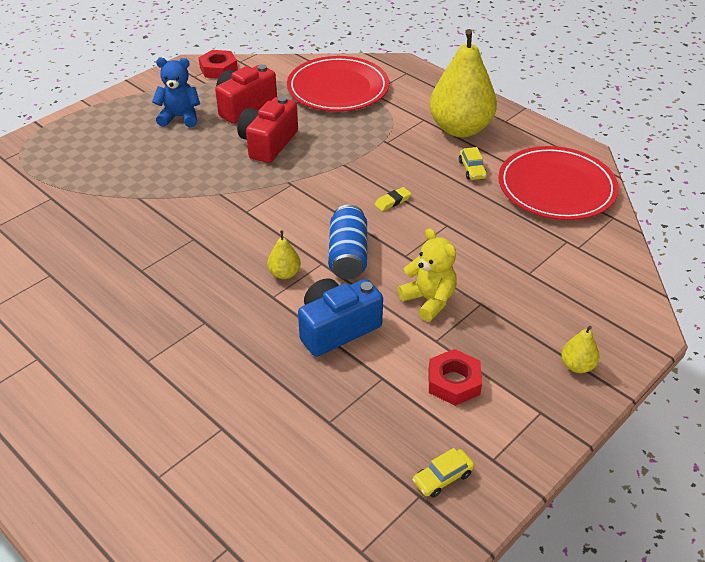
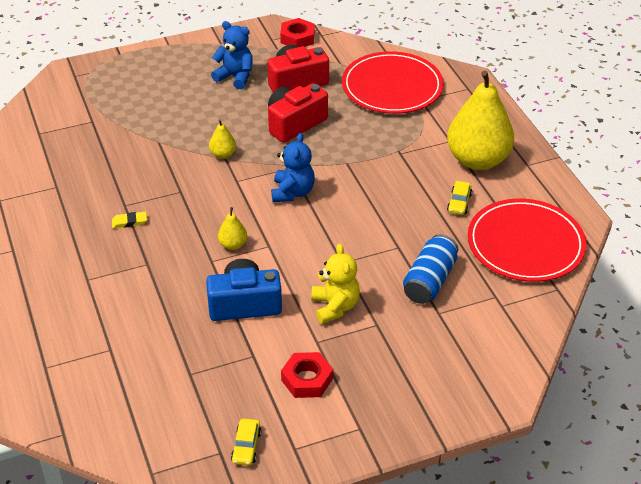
camera: 25 degrees right, 0 degrees up
(310, 205) = (292, 192): none -> blue teddy bear
(348, 255) = (294, 246): blue can -> blue can (429, 281)
(392, 201) = (366, 210): yellow eraser -> yellow eraser (129, 222)
(442, 477) = (246, 446): yellow car -> yellow car turned 75 degrees counterclockwise
(577, 366) = (419, 404): yellow pear -> yellow pear (223, 154)

